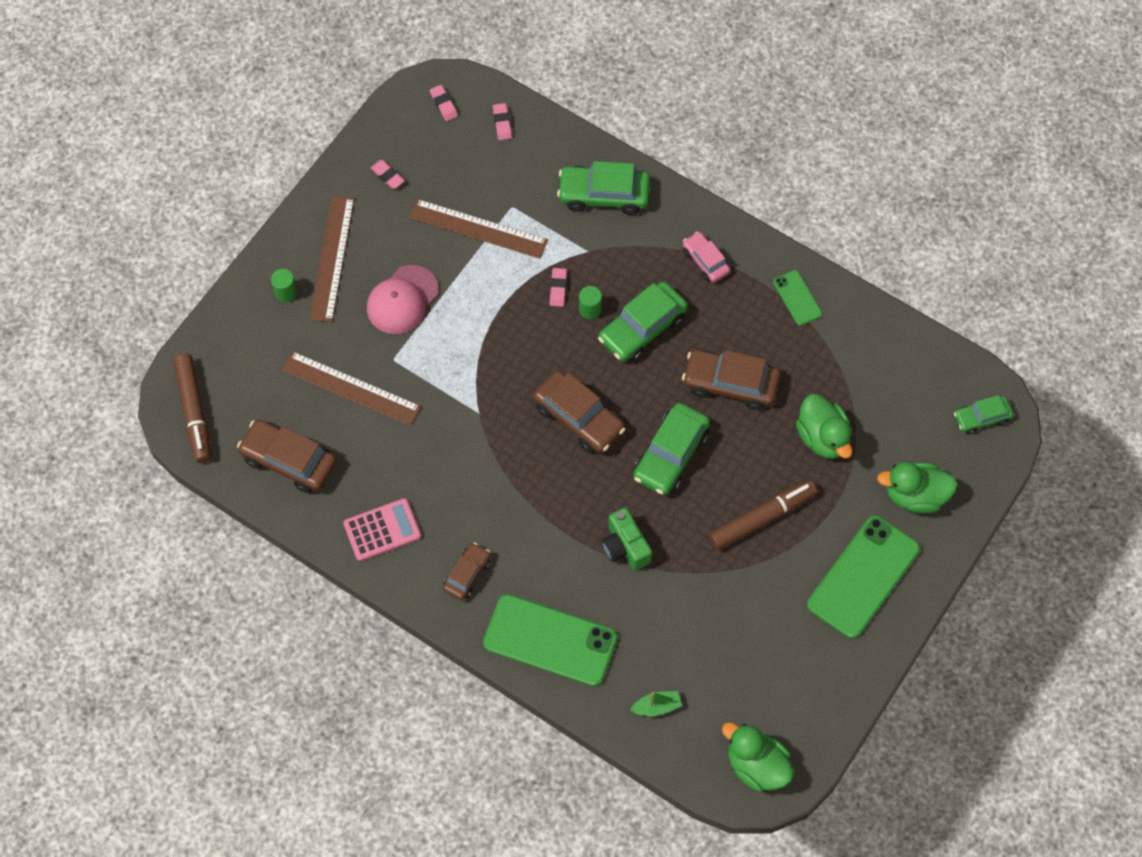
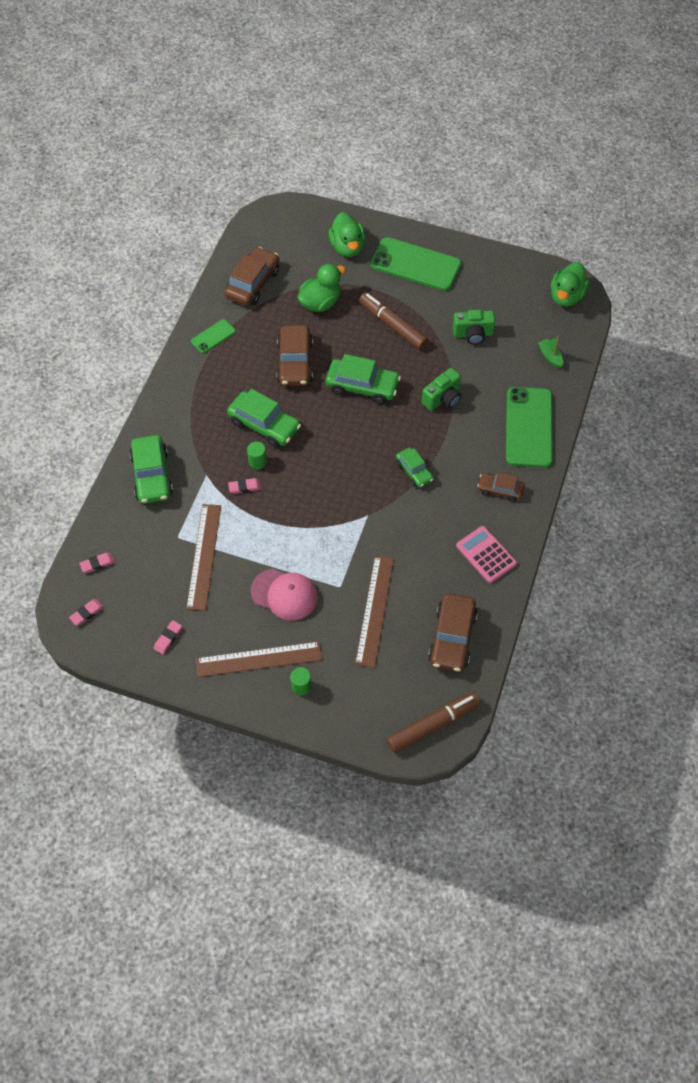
camera: 105 degrees left, 5 degrees down
(579, 418) = (351, 449): brown car -> brown car (253, 283)
(705, 261) = (196, 397): pink car -> none
(721, 617) = (473, 334): none -> green camera
(981, 418) = (278, 222): green car -> green car (414, 471)

